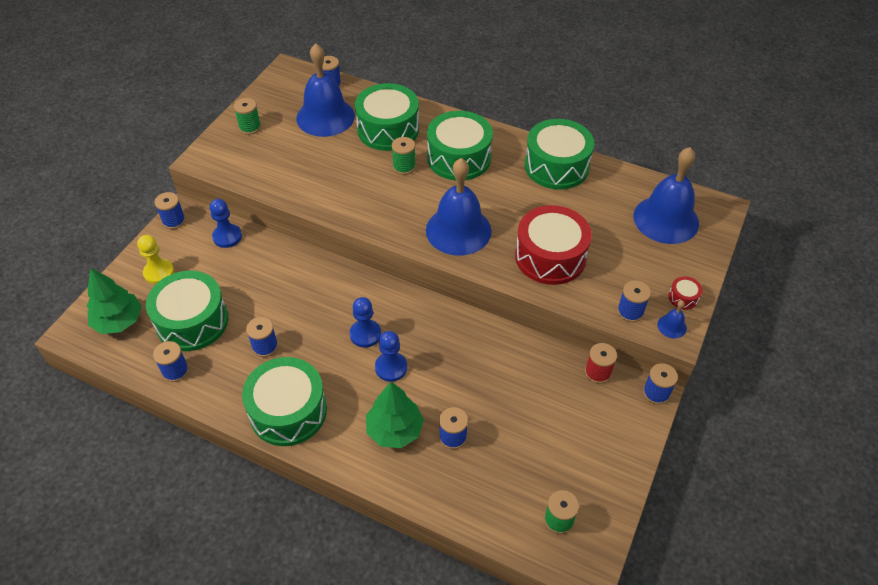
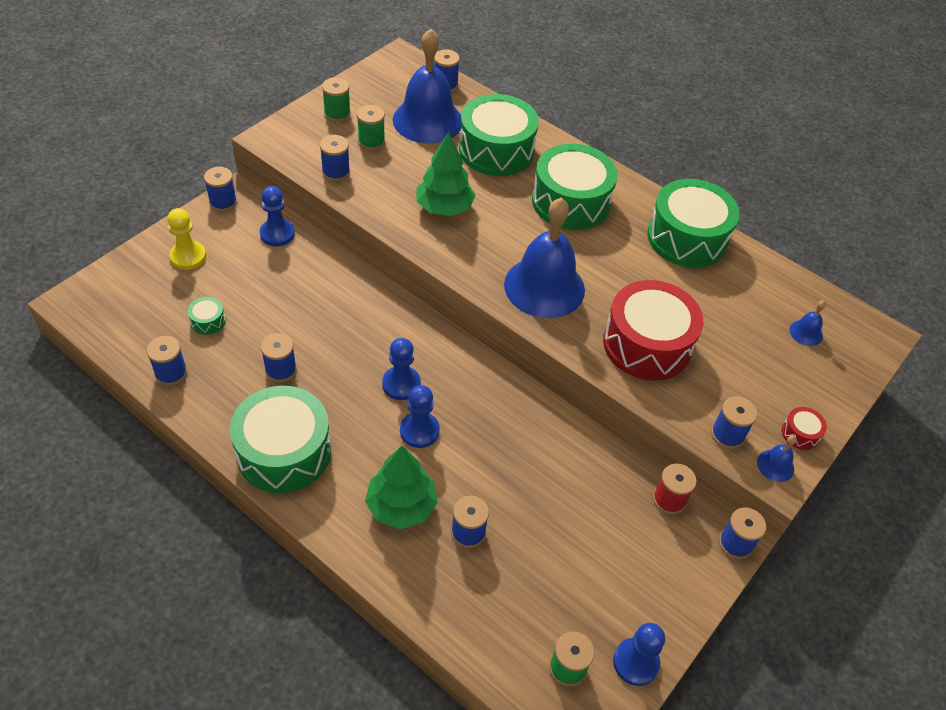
camera: 10 degrees right, 0 degrees up
(119, 321) = (126, 301): green tree -> green tree (444, 207)
(192, 321) = (208, 321): green drum -> green drum, size x0.40
(264, 175) = (336, 172): none -> blue spool
(404, 167) = (502, 198): green spool -> green spool (371, 141)
(608, 502) = (635, 662): none -> blue pawn
(666, 219) = (806, 332): blue bell -> blue bell, size x0.40

